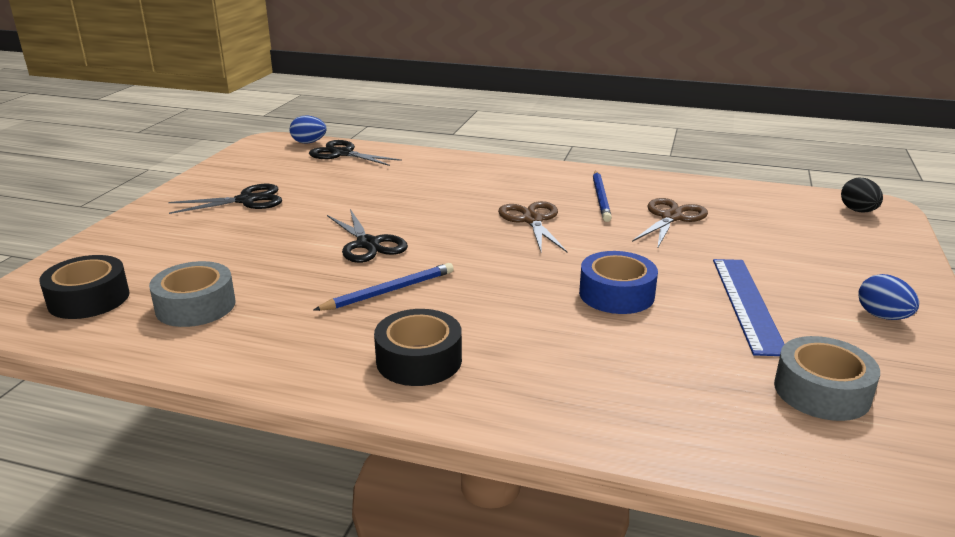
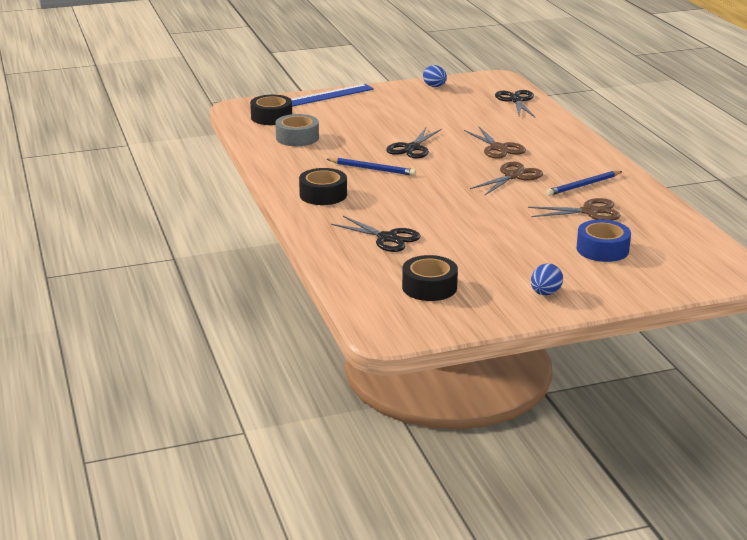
camera: 55 degrees right, 0 degrees up
(246, 200) = (412, 104): black scissors -> black scissors (387, 238)
(309, 142) = (515, 87): blue egg -> blue egg (434, 86)
(447, 201) = (498, 148): none -> brown scissors
(616, 294) = (456, 220): blue tape -> blue tape (602, 249)
(747, 304) = (500, 254): blue ruler -> blue ruler (328, 95)
(821, 391) = (429, 287): grey tape -> black tape
(858, 211) = (716, 267): black egg -> none

